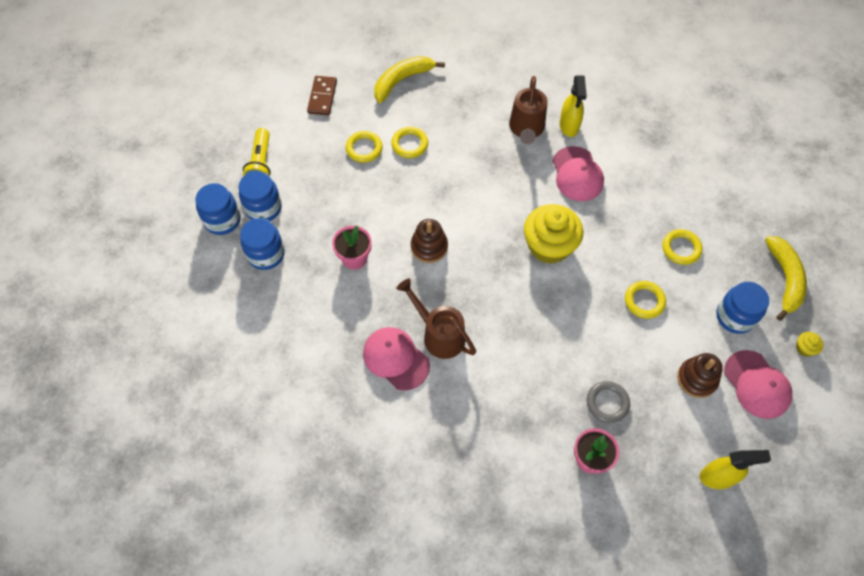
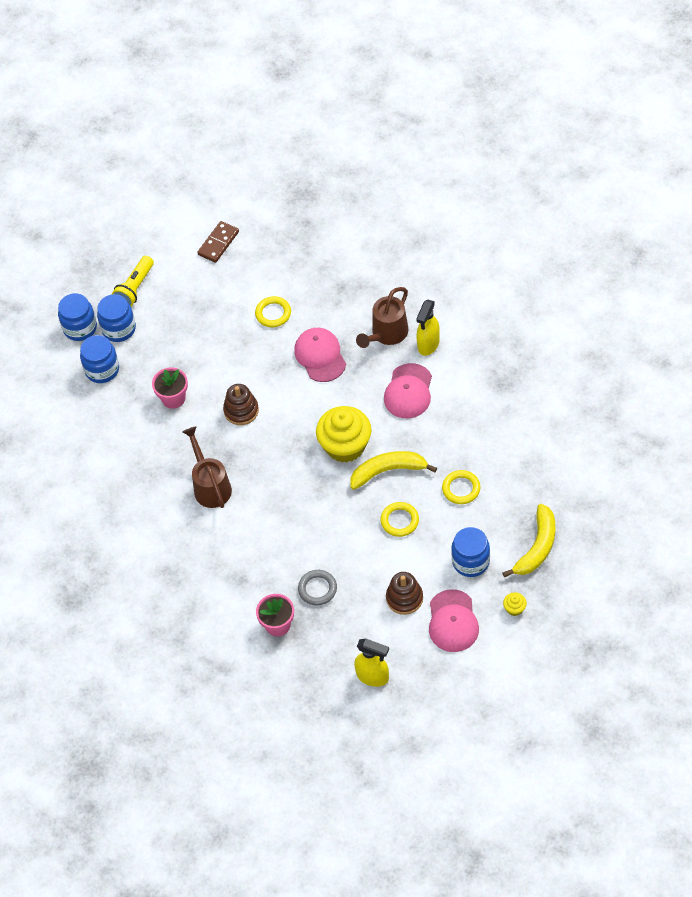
camera: 30 degrees right, 5 degrees down
(364, 148) = (231, 304): yellow ring -> none
(396, 359) = (165, 492): pink cap -> pink cap (320, 356)
(402, 80) = (298, 250): yellow banana -> yellow banana (388, 471)

